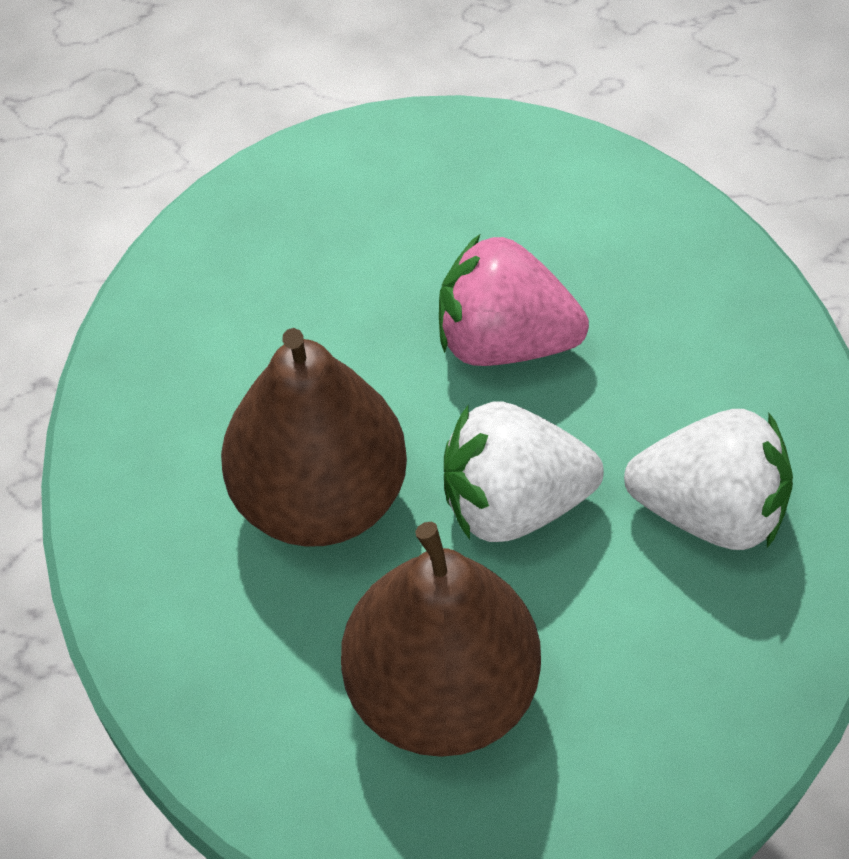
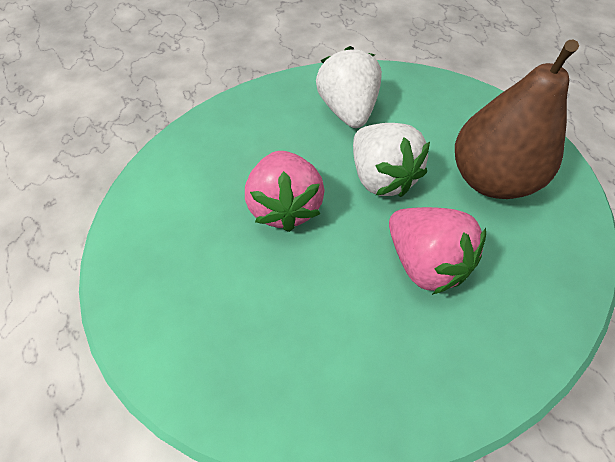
camera: 110 degrees left, 0 degrees up
(319, 496) = (424, 262): brown pear -> pink strawberry

